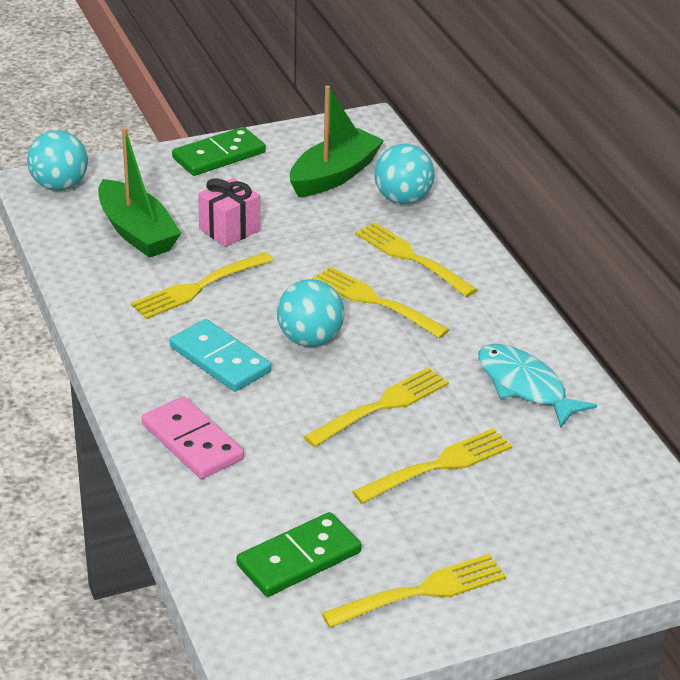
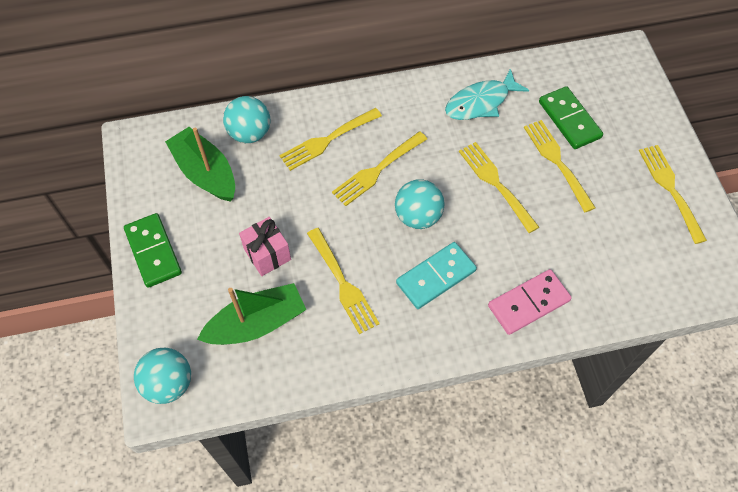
camera: 80 degrees left, 25 degrees up
(299, 558) = (644, 251): green domino -> green domino (569, 120)

